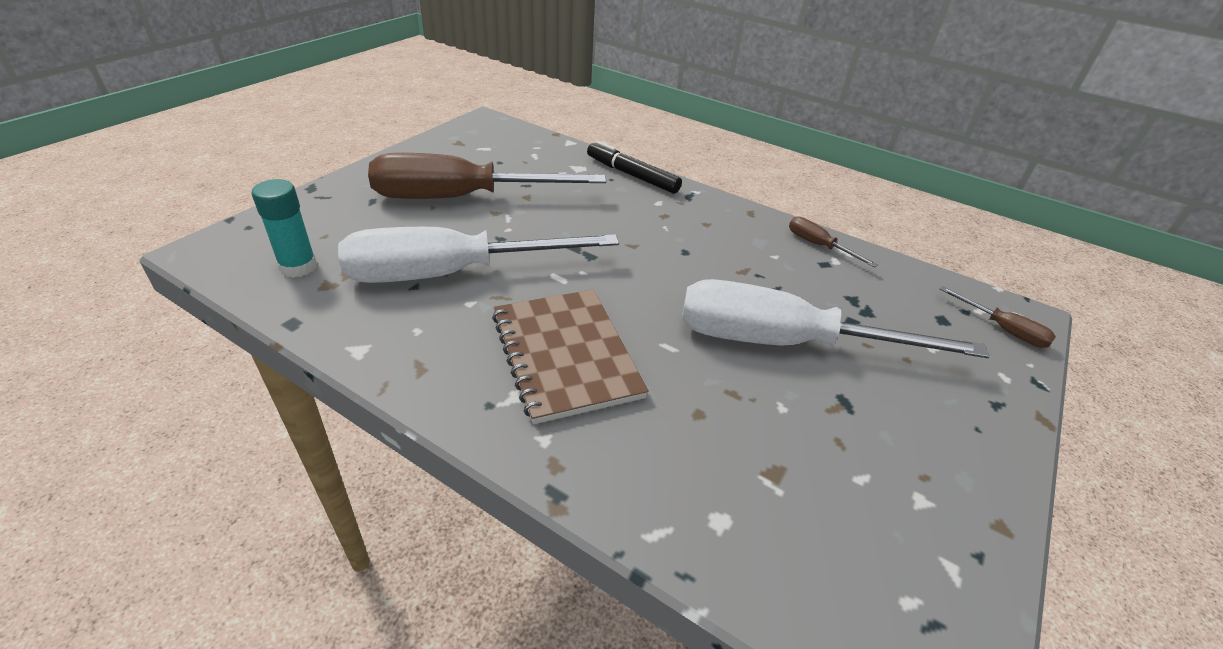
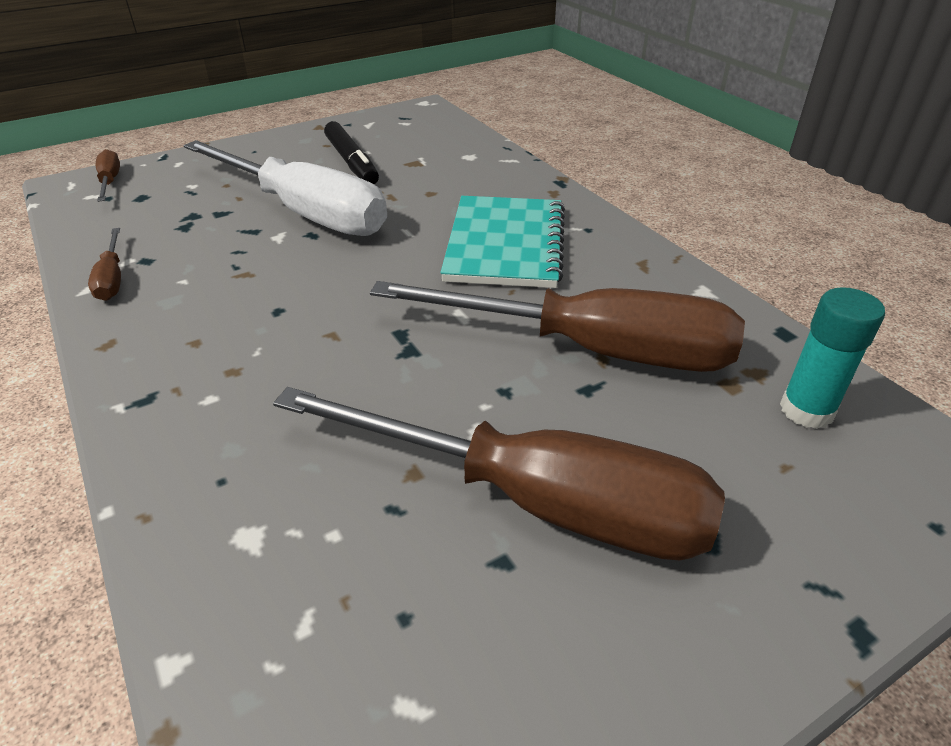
camera: 150 degrees left, 0 degrees up
(451, 273) = (591, 349): white screwdriver -> brown screwdriver
(566, 355) = (505, 244): brown notebook -> turquoise notebook
(632, 175) = (172, 479): black marker -> black marker (351, 162)

